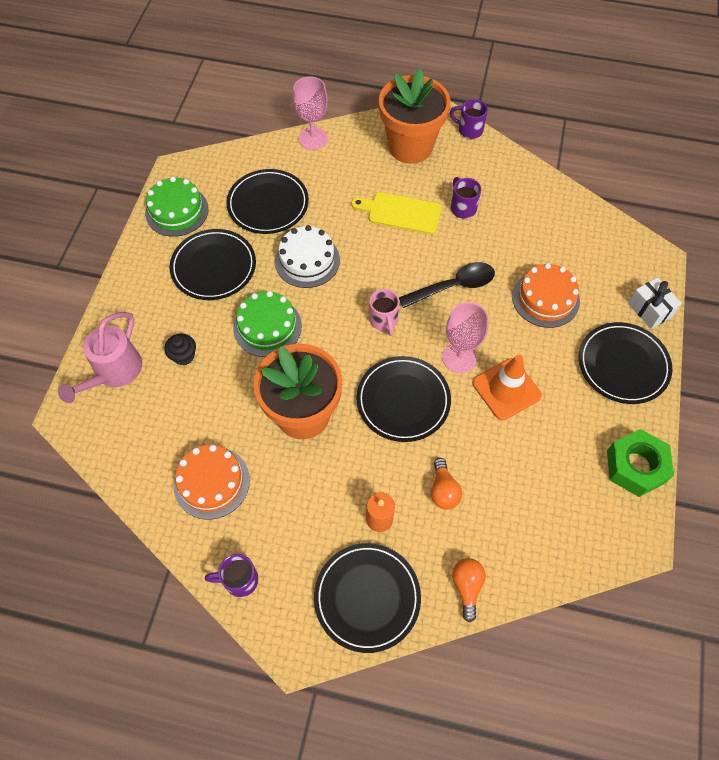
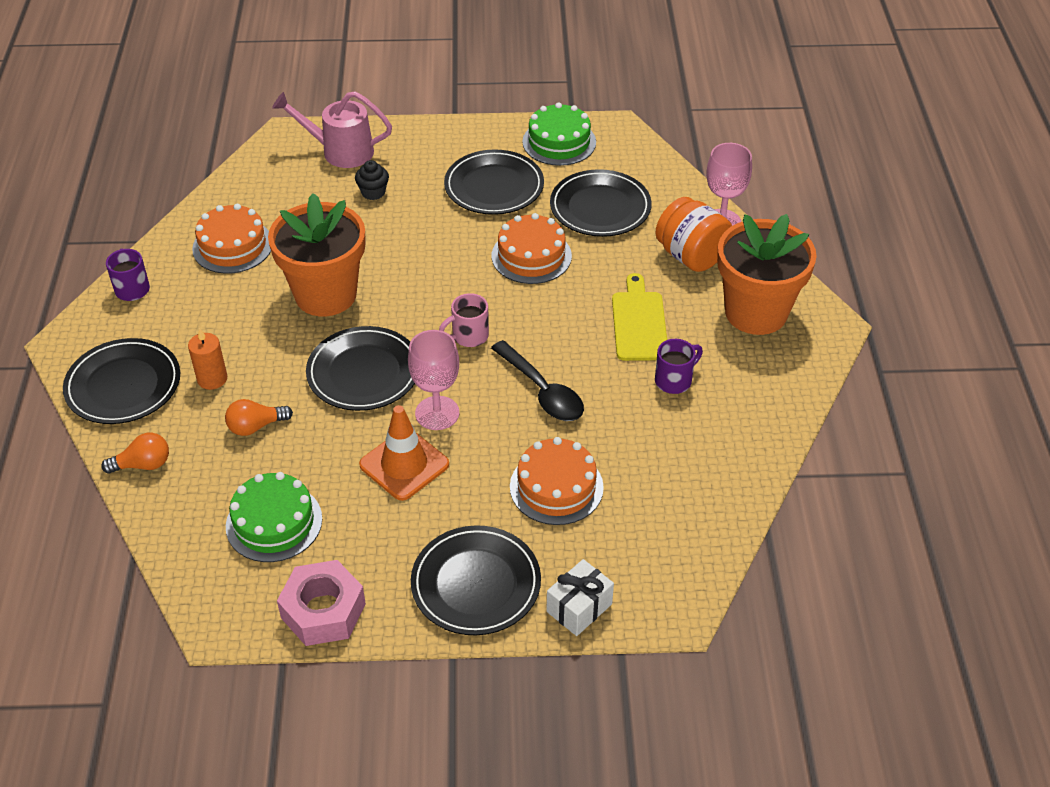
camera: 75 degrees right, 15 degrees down
(267, 327) = (429, 244): green cake -> green cake (274, 522)
(307, 260) = (531, 256): white cake -> orange cake
(342, 165) = (691, 256): none -> orange jar
(469, 130) = (818, 366): purple mug -> none
(635, 466) = (323, 611): green nut -> pink nut

